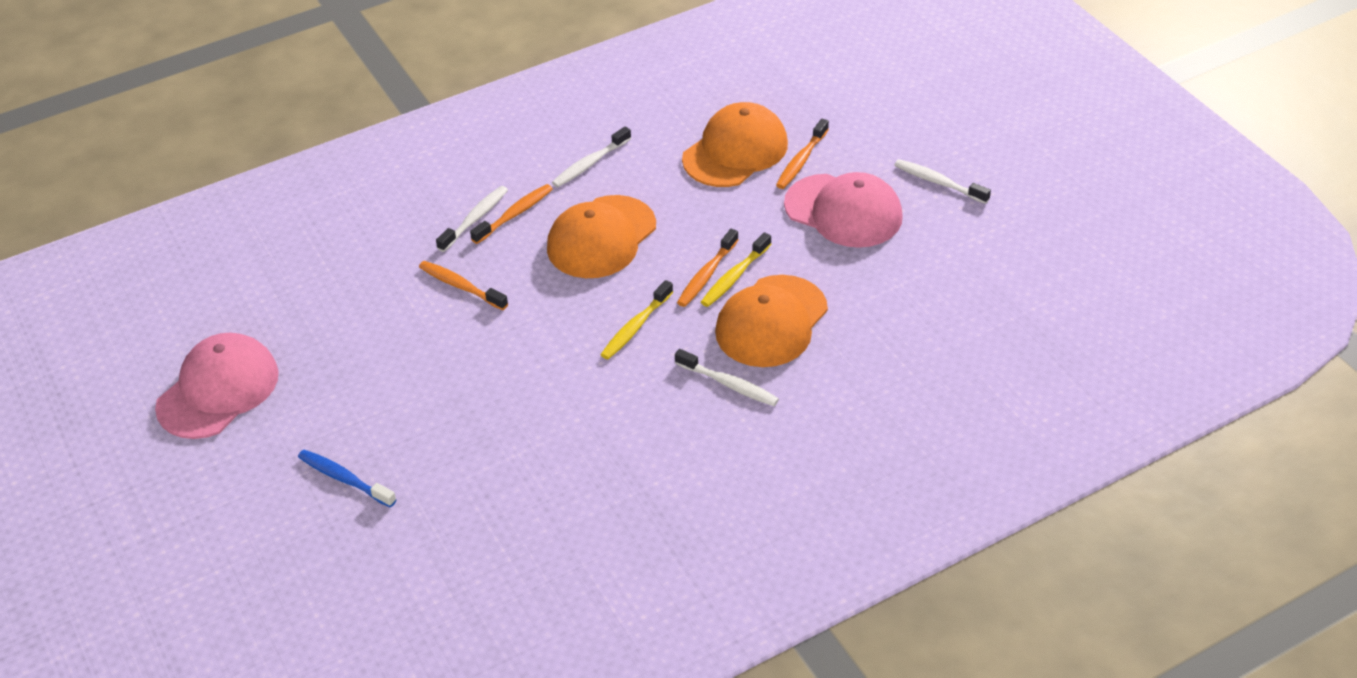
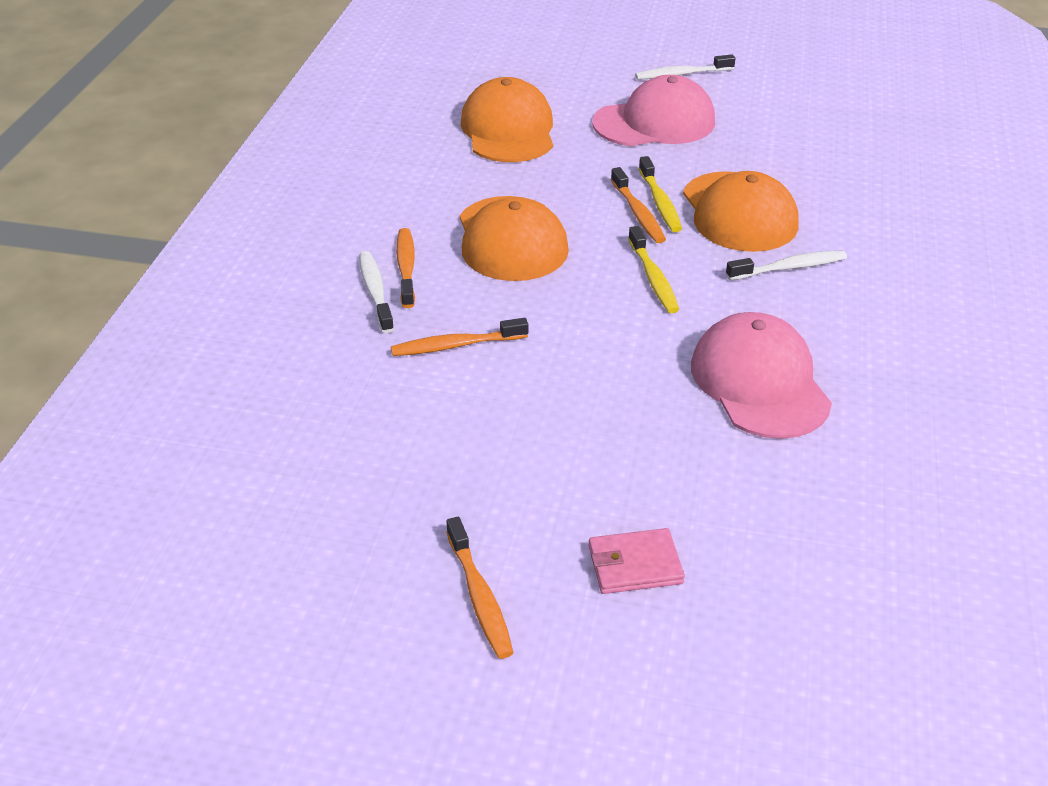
camera: 50 degrees left, 5 degrees down
(218, 390) = (366, 597): pink cap -> pink cap (759, 382)
(344, 479) = (635, 565): blue toothbrush -> pink wallet
(589, 164) = (406, 199): white toothbrush -> none
(801, 161) = (567, 111): orange toothbrush -> orange toothbrush (479, 597)

